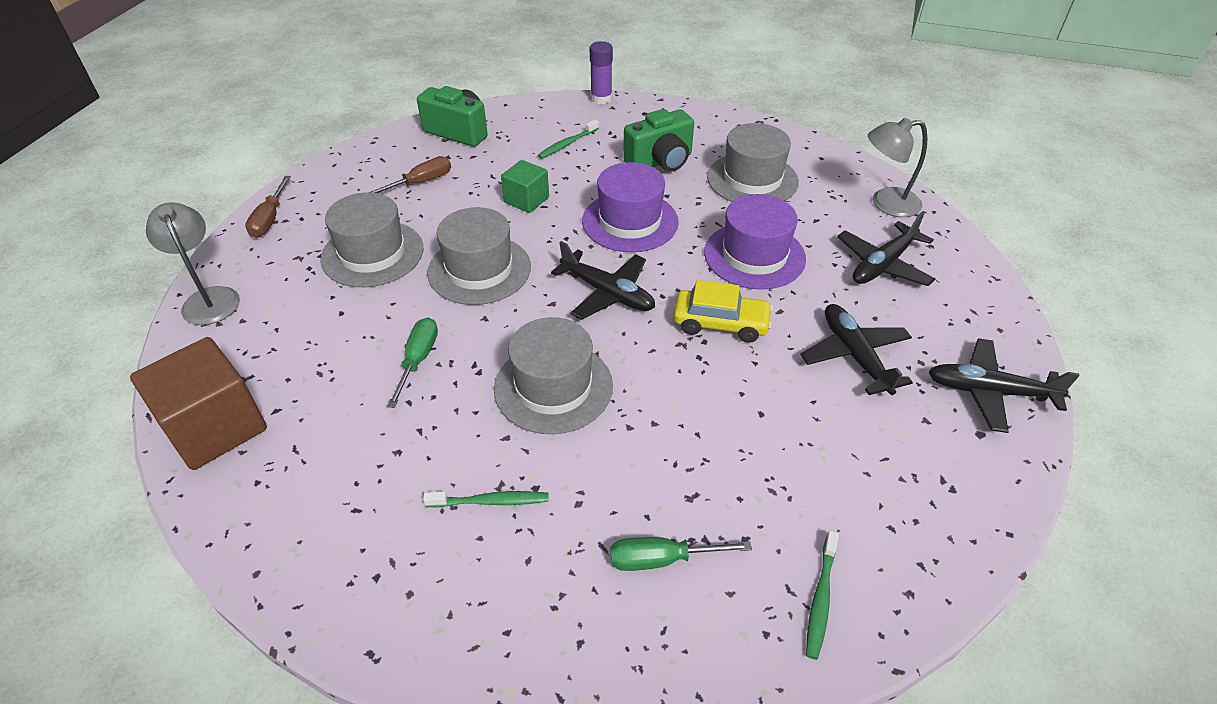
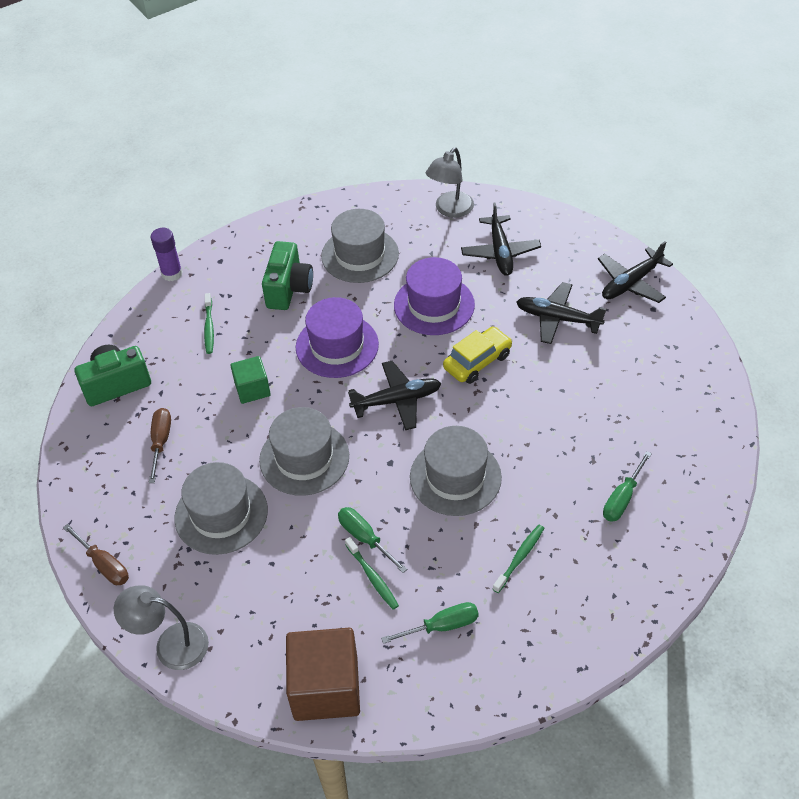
camera: 50 degrees left, 5 degrees up
(348, 480) = (441, 626): none -> green screwdriver
(820, 599) = (695, 446): green toothbrush -> green toothbrush (372, 577)

